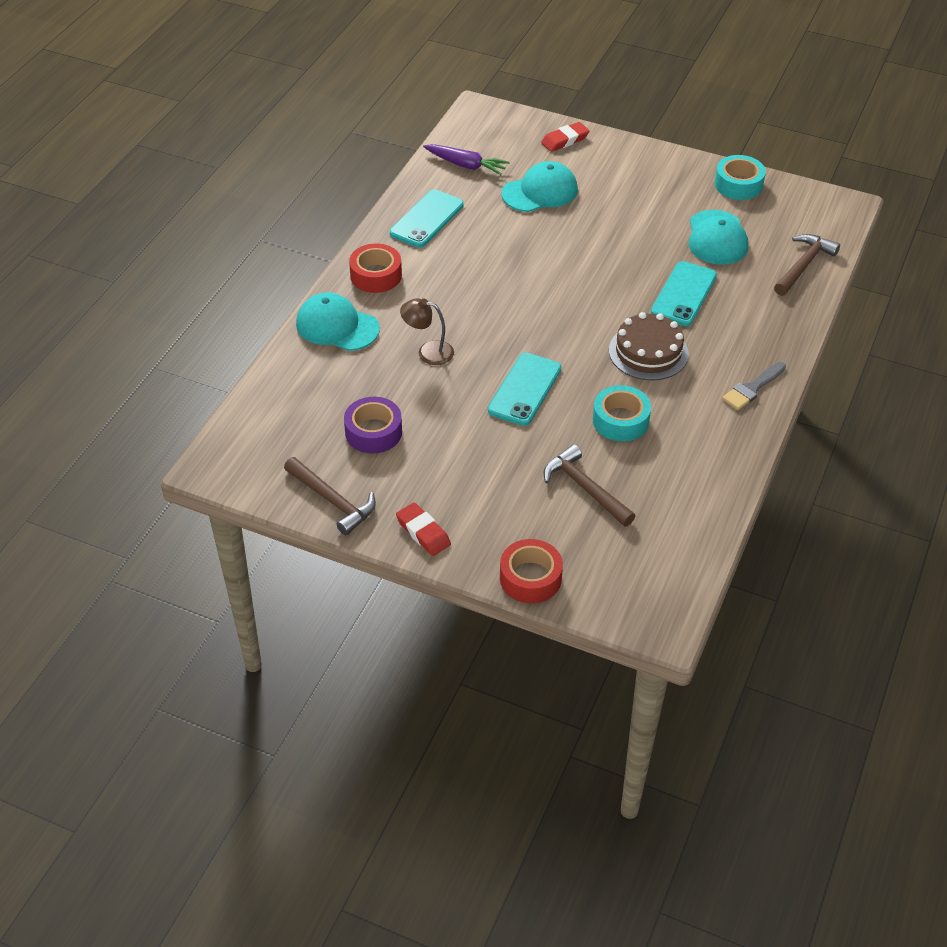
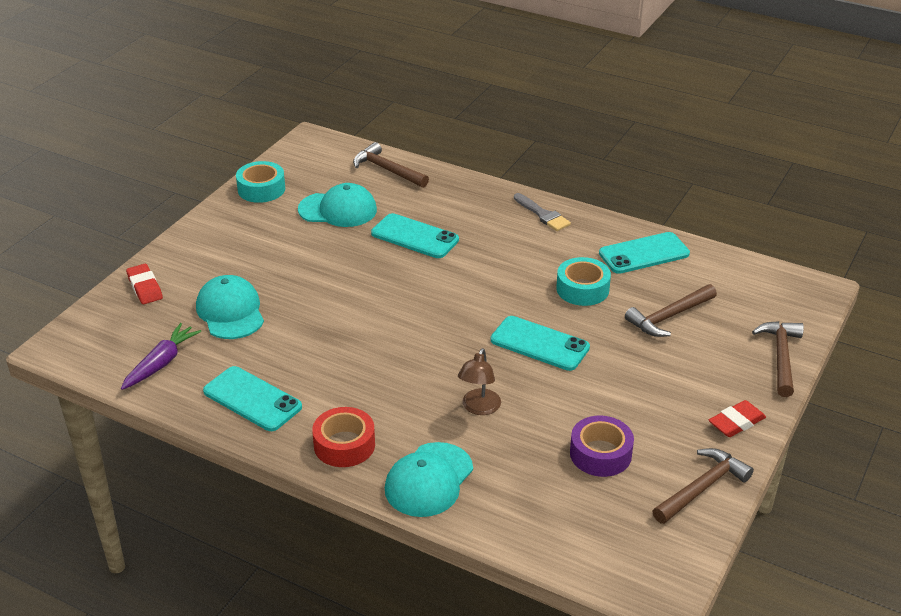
camera: 85 degrees left, 10 degrees down
(530, 578) = (780, 357): red tape -> brown hammer
(648, 352) = (492, 265): brown cake -> none
(697, 471) = (644, 254): none -> turquoise phone

